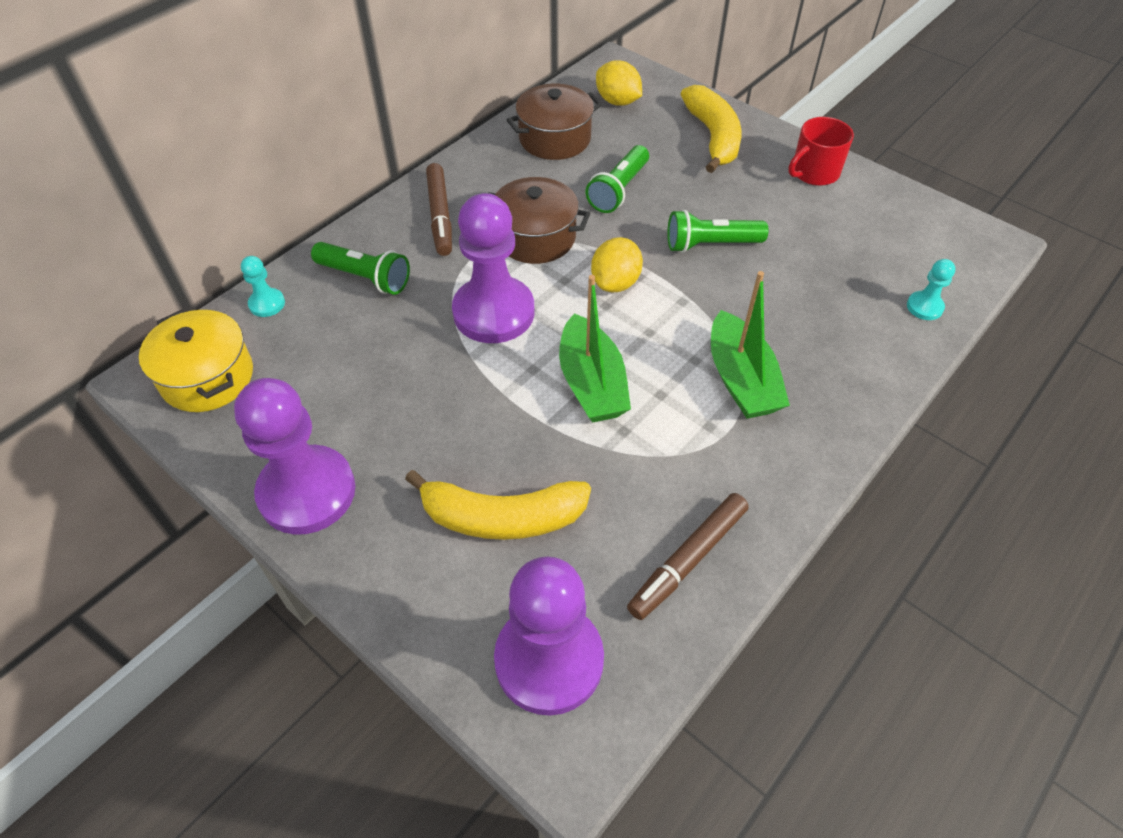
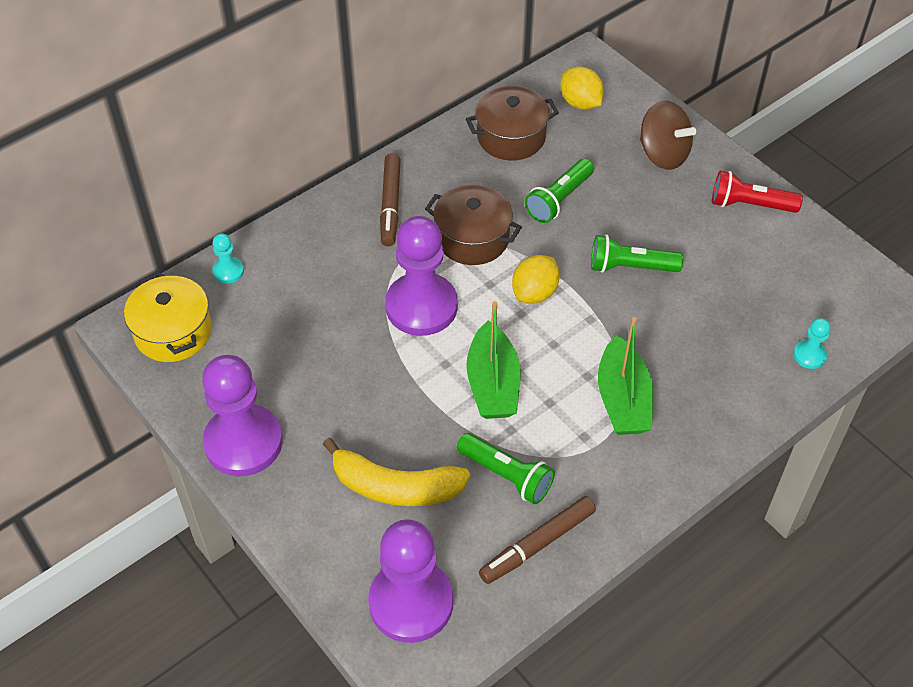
camera: 10 degrees right, 0 degrees up
(365, 278) = (315, 258): green flashlight -> green flashlight (507, 475)
(713, 137) = (663, 154): yellow banana -> brown spinning top
(814, 172) = (749, 205): red mug -> red flashlight

